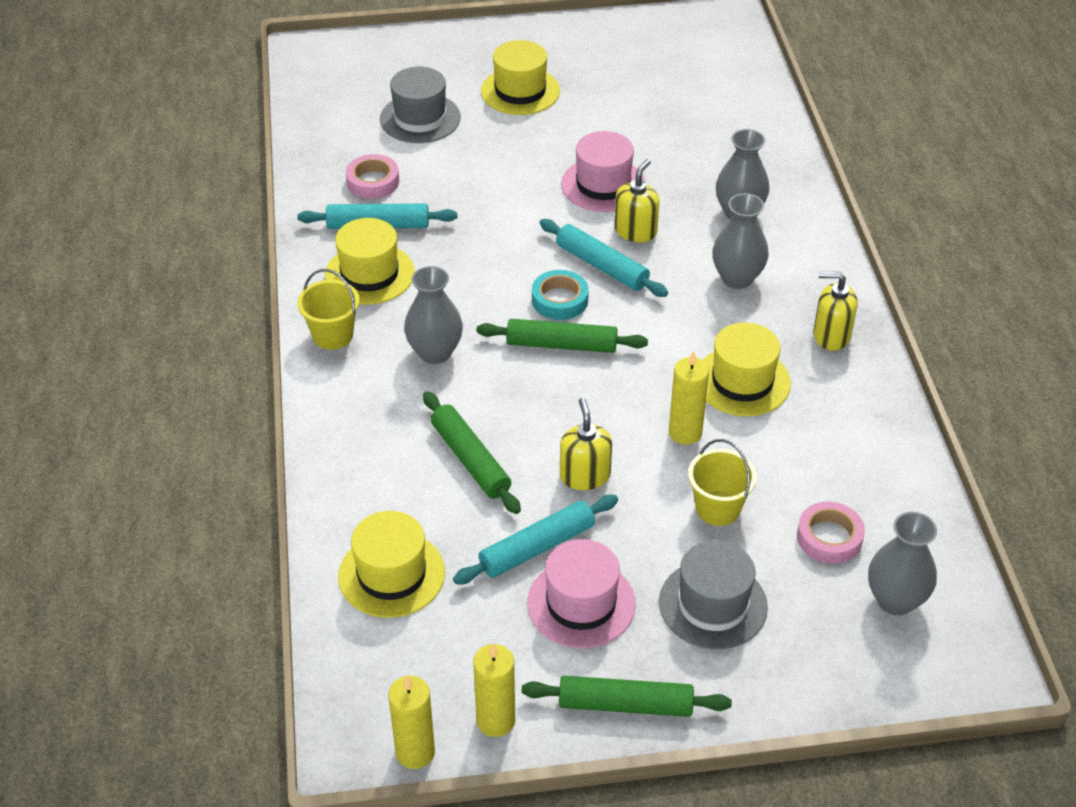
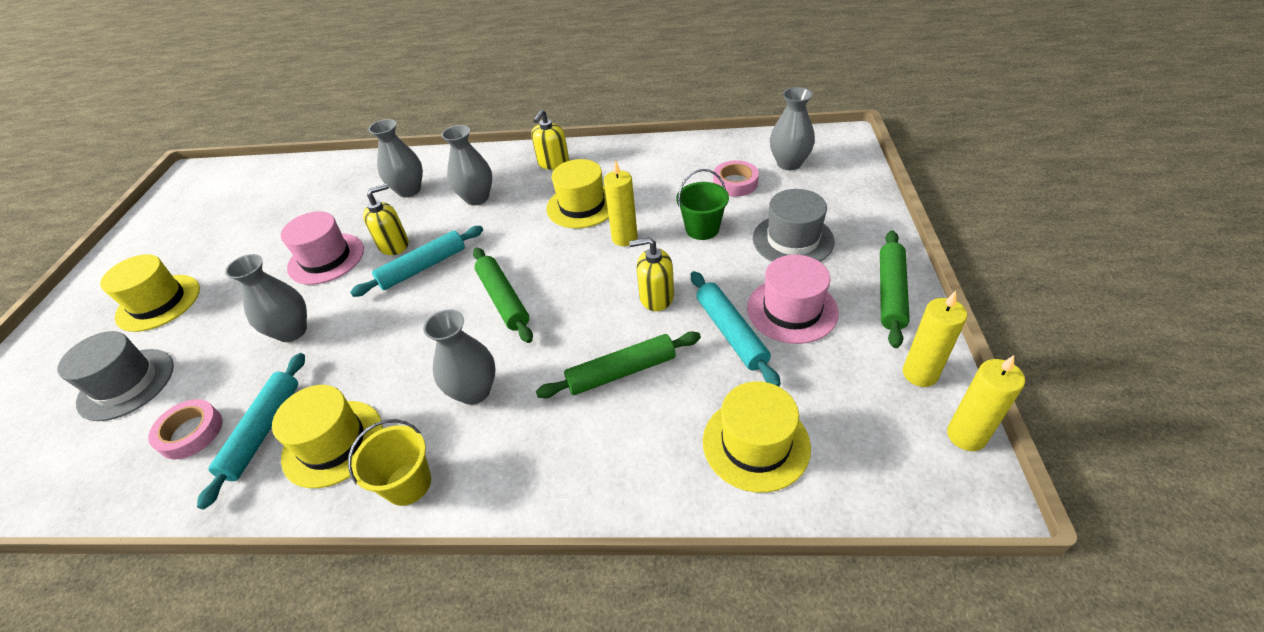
camera: 75 degrees left, 0 degrees up
(495, 199) = (292, 331): none -> grey vase
(560, 300) = (449, 296): turquoise tape -> none
(561, 345) = (503, 299): green rolling pin -> green rolling pin turned 45 degrees counterclockwise
(635, 231) = (394, 245): yellow soap dispenser -> yellow soap dispenser turned 105 degrees clockwise
(718, 508) = (702, 229): yellow bucket -> green bucket

